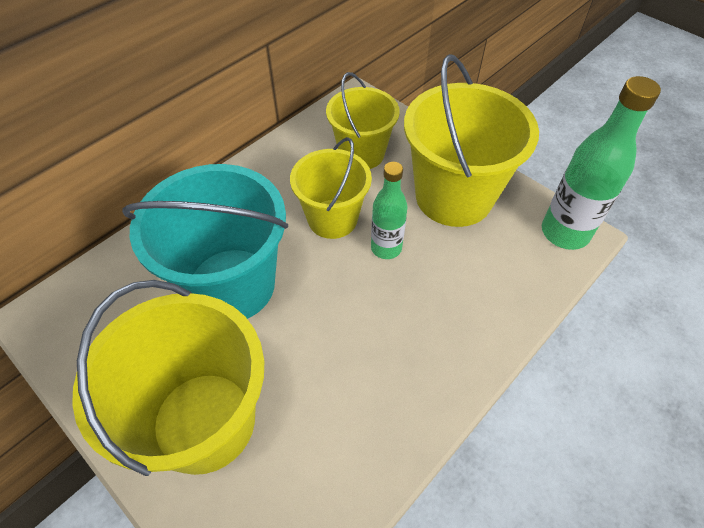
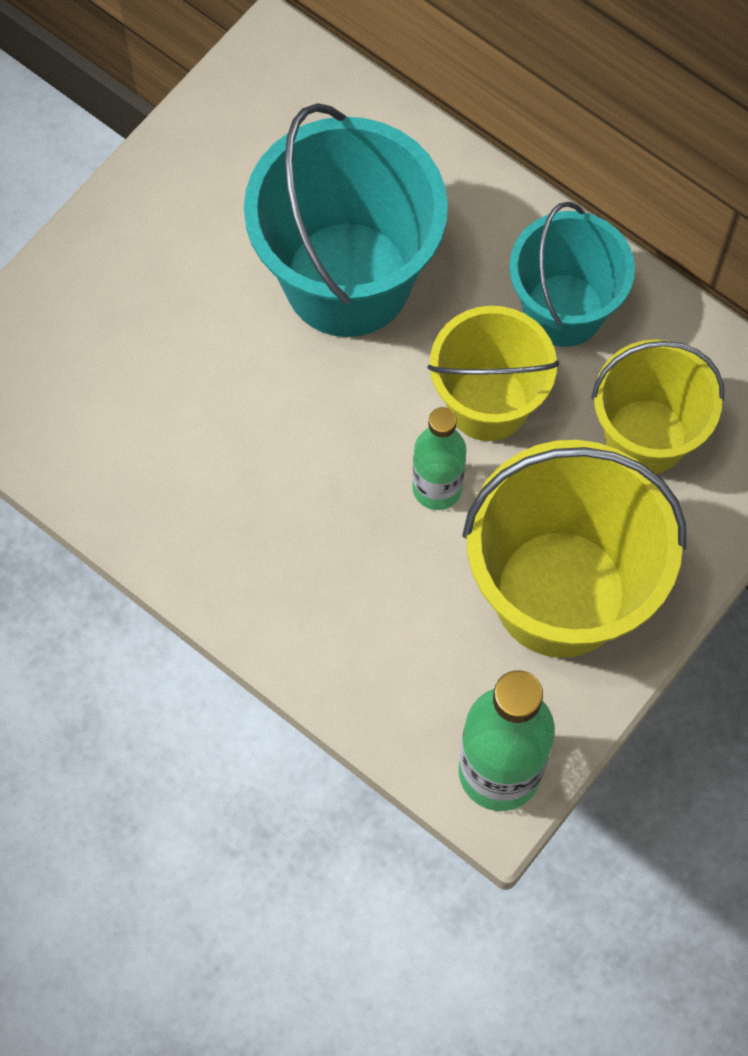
camera: 85 degrees right, 15 degrees up
(204, 421) = (144, 288): yellow bucket -> none
(278, 180) = (563, 310): none -> turquoise bucket

